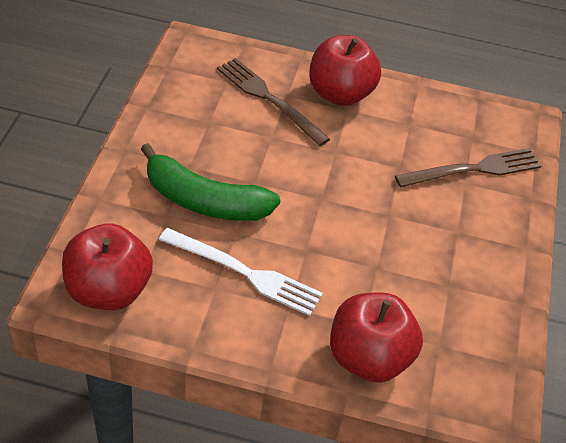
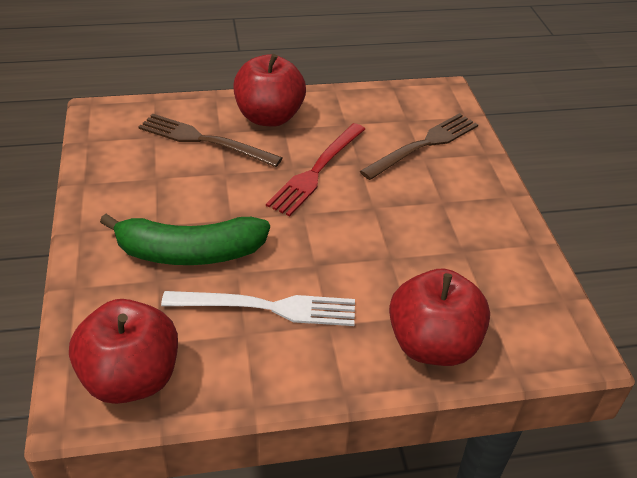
camera: 20 degrees left, 5 degrees down
(355, 162) = (316, 171): none -> red fork

